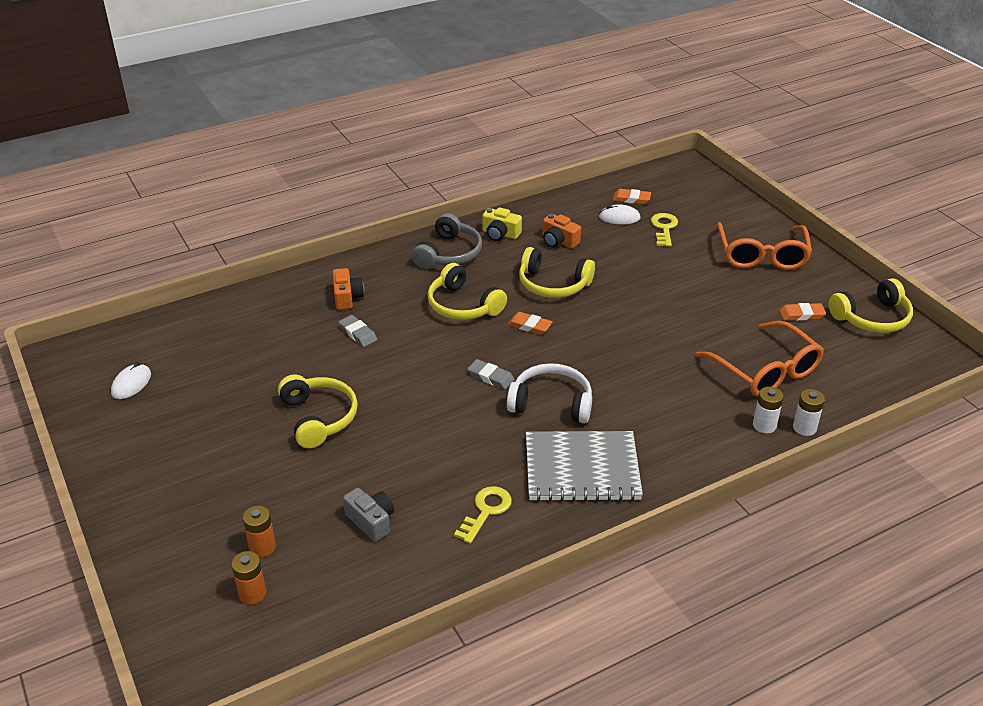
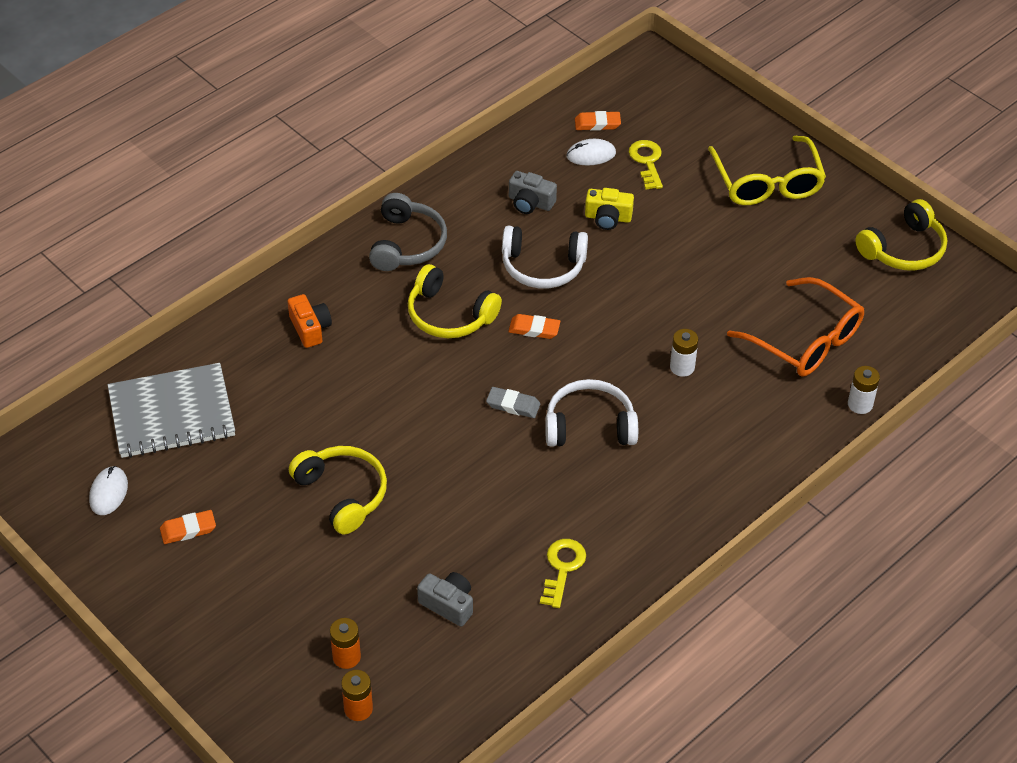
camera: 15 degrees left, 10 degrees up
(358, 333) = (342, 376): grey eraser -> none
(500, 234) = (458, 204): yellow camera -> yellow camera (608, 218)
(553, 284) = (543, 267): yellow headphones -> white headphones
(559, 241) = (530, 203): orange camera -> grey camera
(582, 469) = (645, 499): grey notebook -> grey notebook (172, 413)
(761, 255) = (767, 183): orange glasses -> yellow glasses
(764, 425) = (818, 409): white battery -> white battery (682, 367)
(801, 314) = (828, 258): orange eraser -> orange eraser (188, 529)

